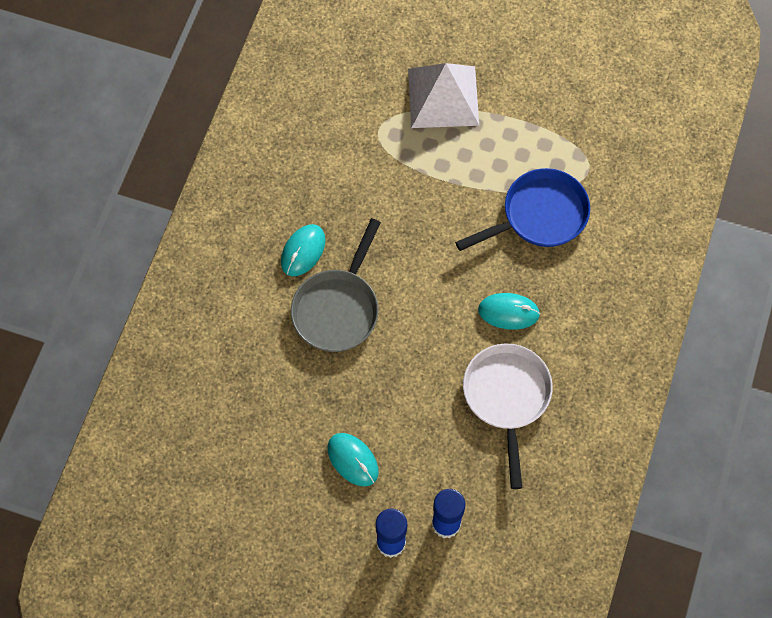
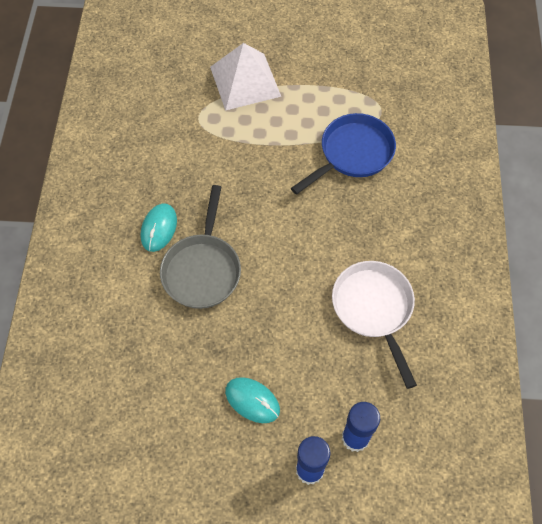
camera: 15 degrees left, 5 degrees down
(508, 312) = (352, 237): turquoise mouse -> none

